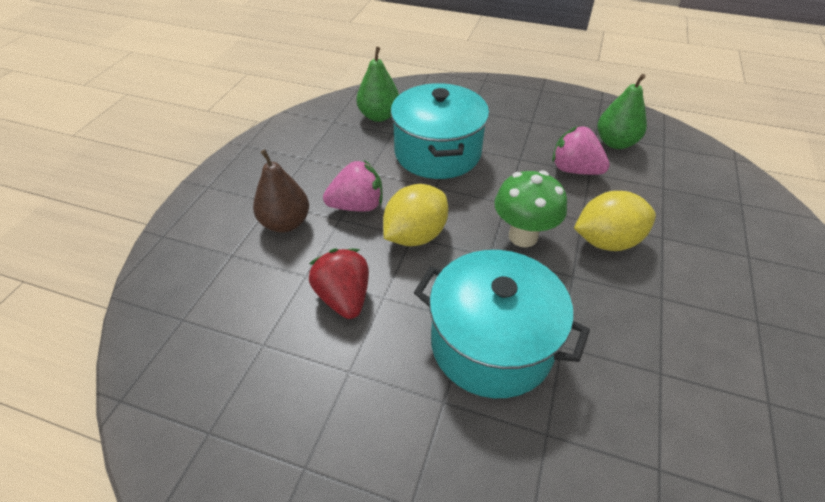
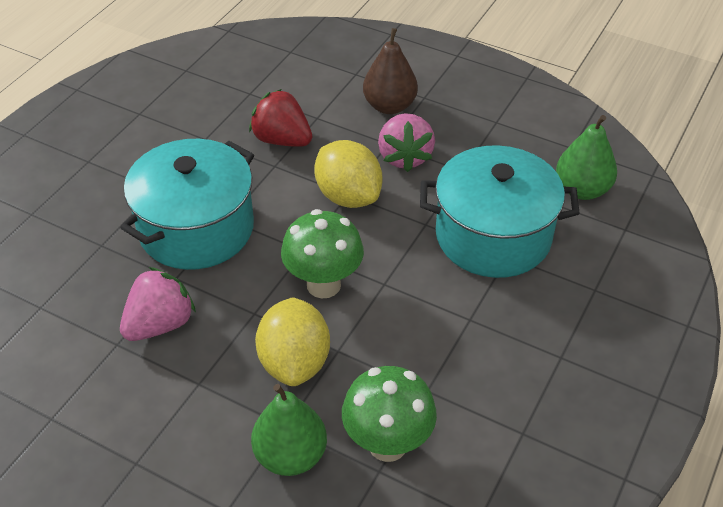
camera: 100 degrees right, 0 degrees up
(344, 297) = (282, 140): red strawberry -> red strawberry turned 135 degrees counterclockwise
(574, 170) = (435, 374): pink strawberry -> pink strawberry (160, 324)
(615, 143) = (494, 450): green pear -> green pear (290, 455)
(642, 185) = (387, 444): none -> green mushroom

